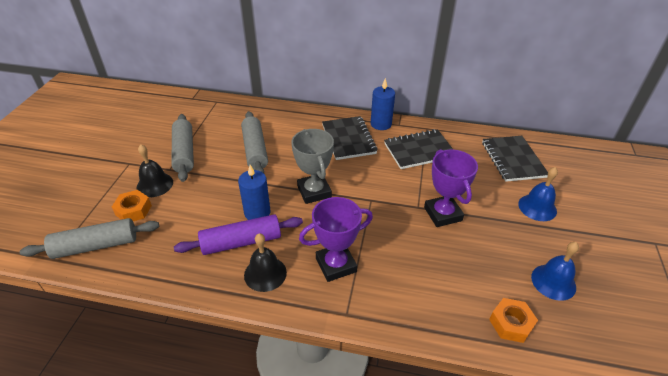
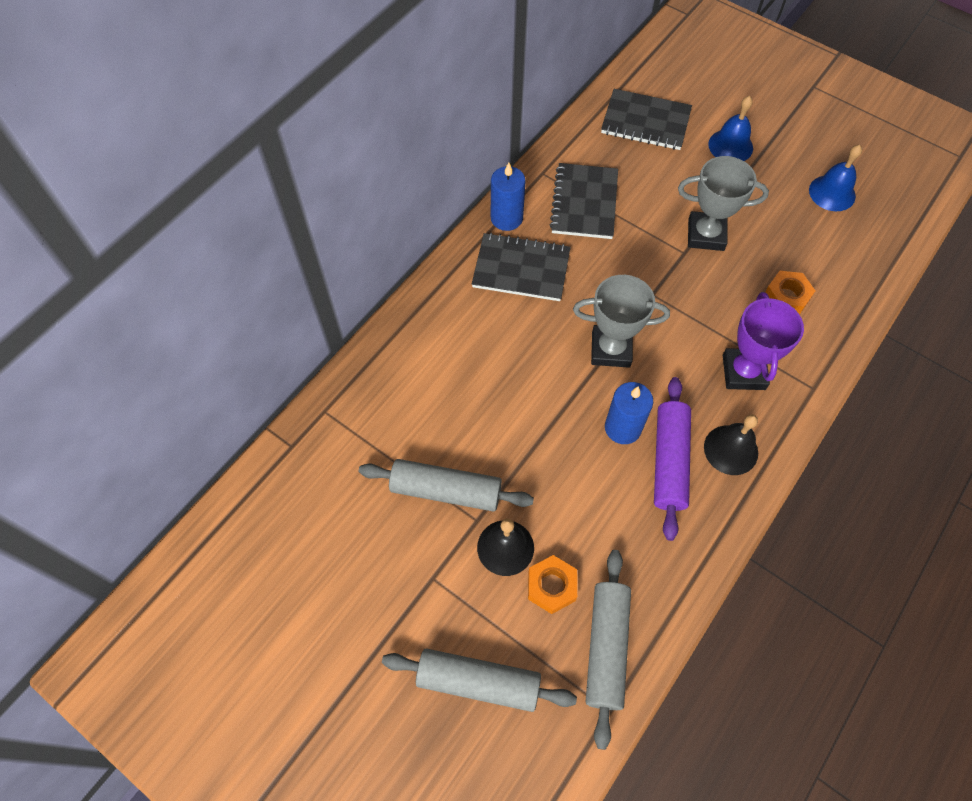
camera: 65 degrees left, 20 degrees up
(255, 150) = (487, 391): grey rolling pin -> grey rolling pin (478, 682)
(442, 214) = (706, 235): purple trophy -> grey trophy
(511, 323) = (868, 254): orange nut -> orange nut (786, 297)

